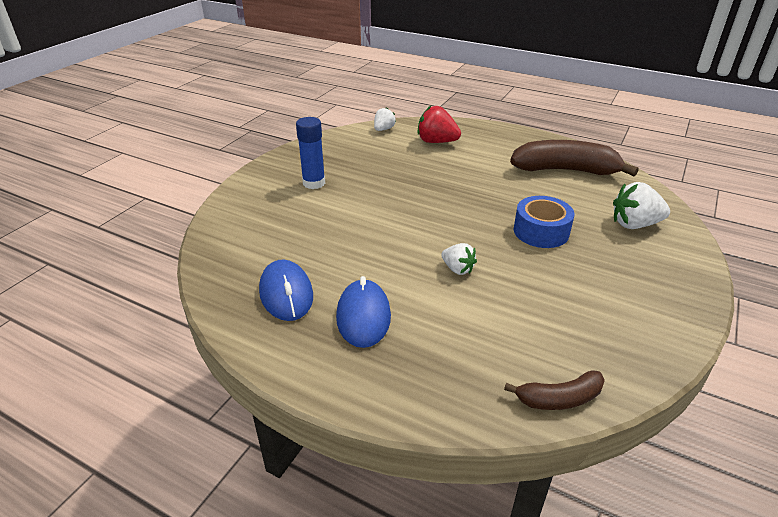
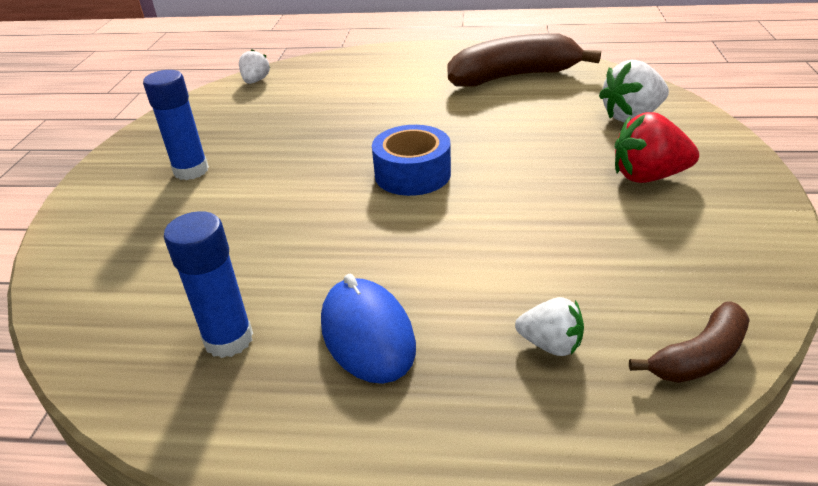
camera: 20 degrees left, 0 degrees up
(286, 294) = (229, 339): blue mouse -> blue glue stick
(436, 142) = (335, 80): red strawberry -> red strawberry (647, 176)
(457, 269) = (459, 228): white strawberry -> white strawberry (550, 344)
(541, 231) = (532, 152): blue tape -> blue tape (412, 174)

